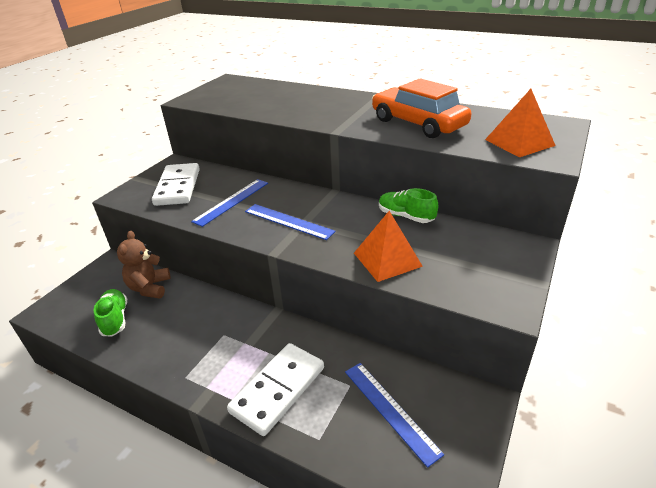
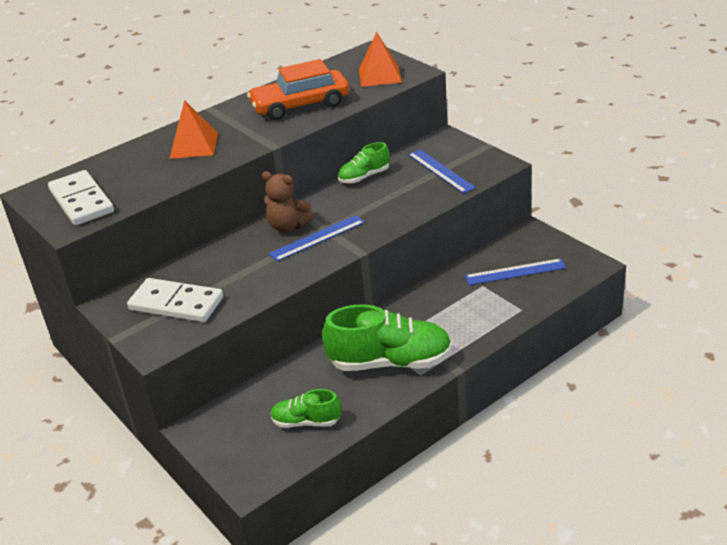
camera: 65 degrees left, 0 degrees up
(149, 288) = (271, 394): brown teddy bear -> brown teddy bear (288, 226)
(200, 348) = (390, 362): none -> green shoe
(232, 201) = (248, 268): blue ruler -> blue ruler (441, 171)
(278, 390) = (466, 322): white domino -> white domino (81, 201)
(387, 259) = (415, 199): orange pyramid -> orange pyramid (194, 145)

